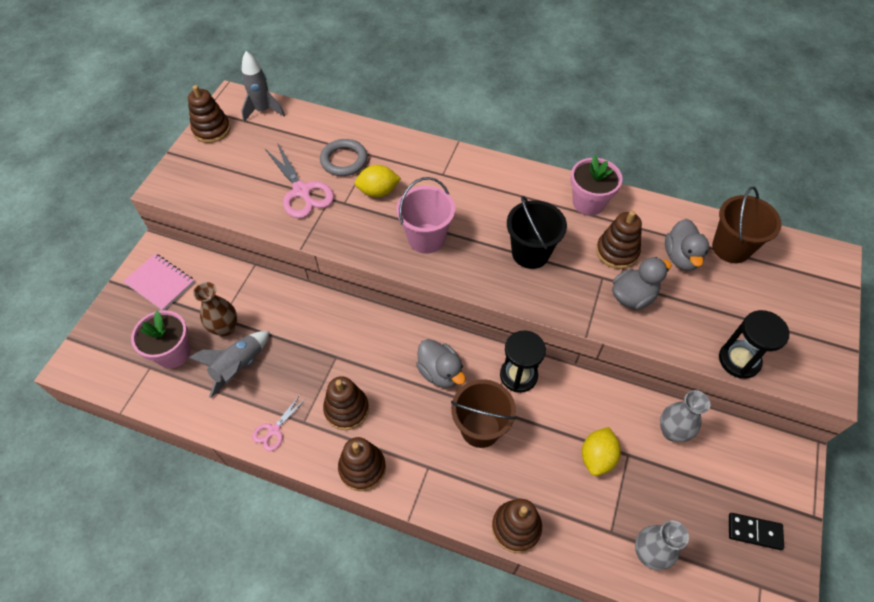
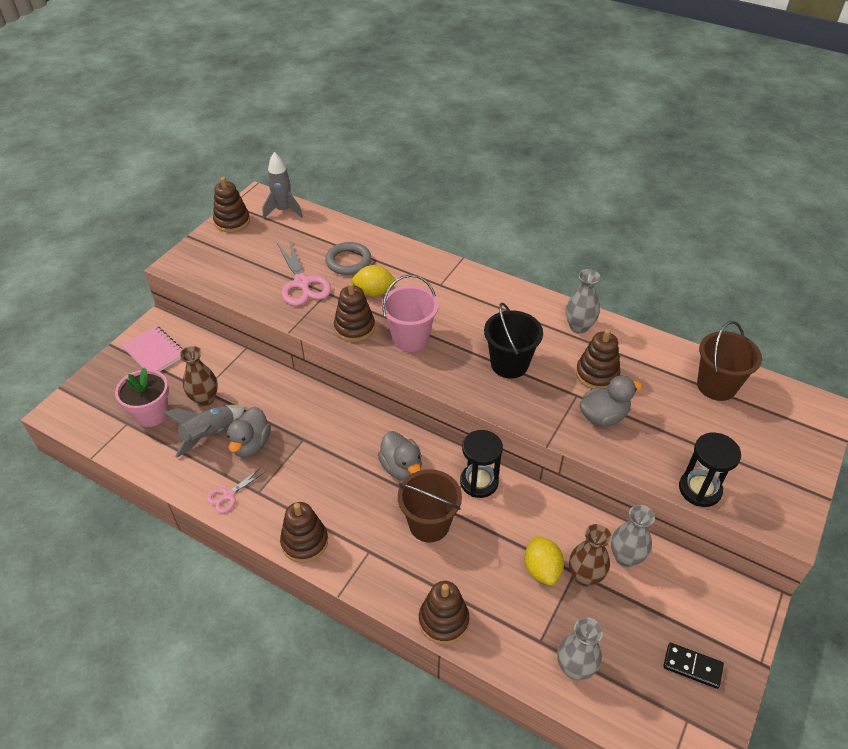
camera: 10 degrees right, 10 degrees down
(346, 409) = (302, 487): brown stacking toy -> brown stacking toy (354, 328)
(588, 202) = (579, 327): pink flower pot -> grey vase
(597, 457) = (542, 569): yellow lemon -> yellow lemon turned 45 degrees counterclockwise
(638, 457) = (585, 576): none -> brown vase
(681, 257) = (662, 388): grey duck -> grey duck (250, 444)

